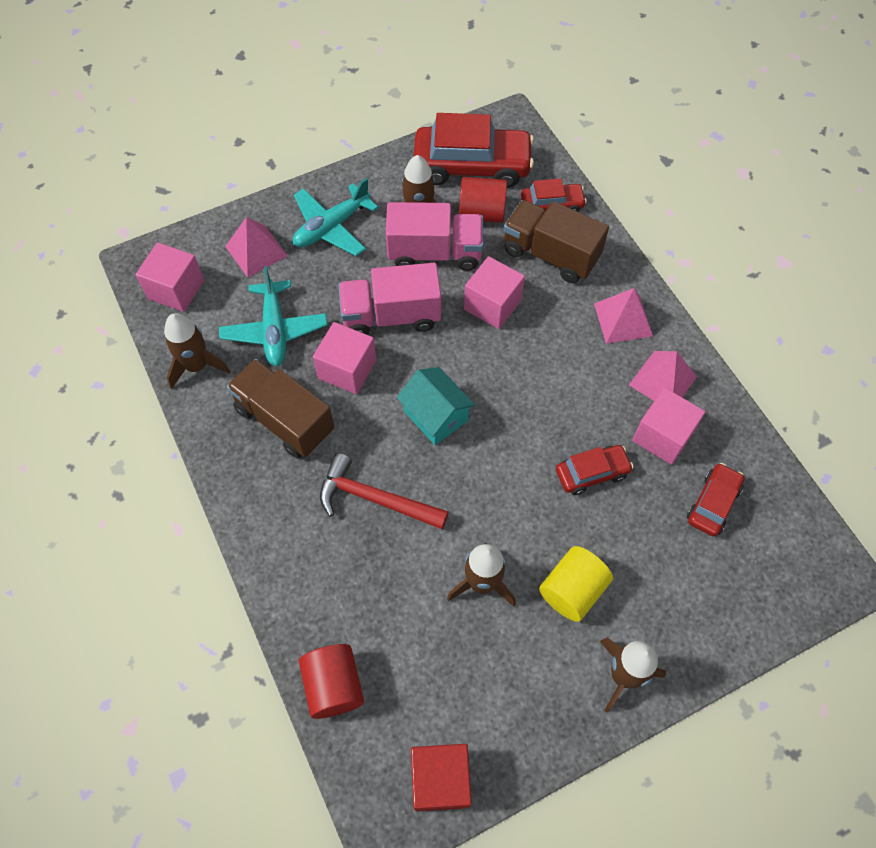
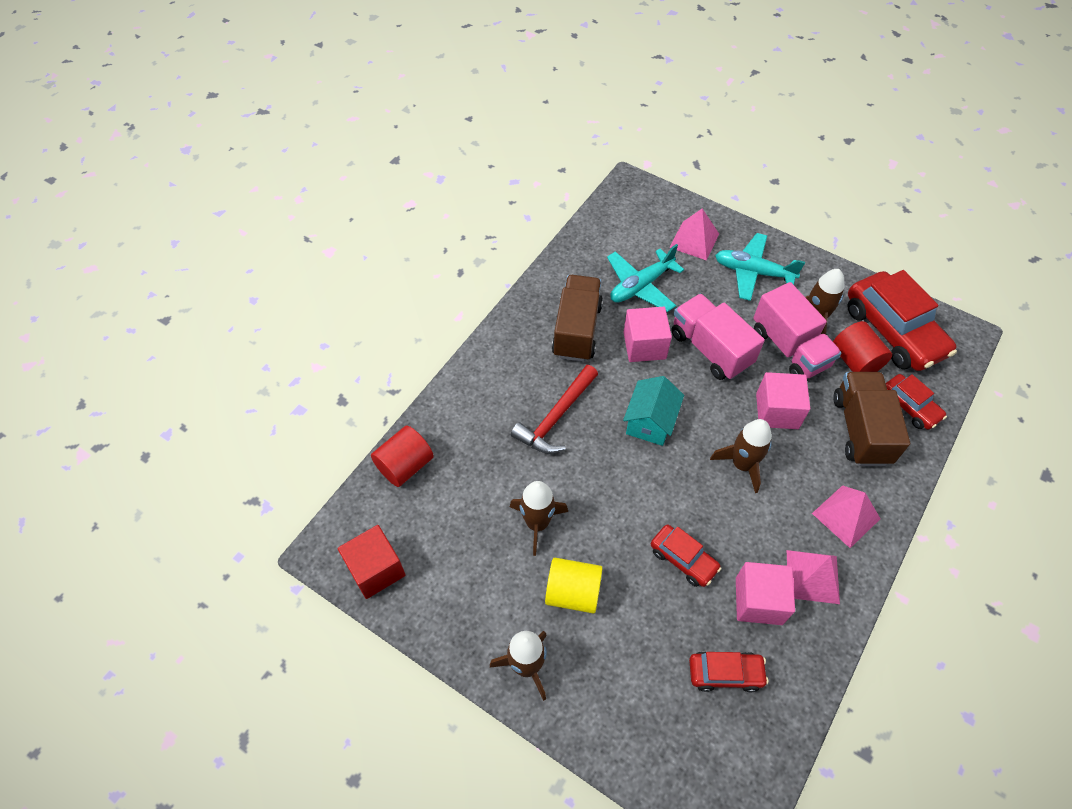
camera: 60 degrees right, 5 degrees down
(176, 289) = (627, 215): pink cube -> none
(197, 366) = (579, 259): brown rocket -> brown rocket (742, 464)
(375, 499) = (556, 417): red hammer -> red hammer turned 135 degrees counterclockwise

